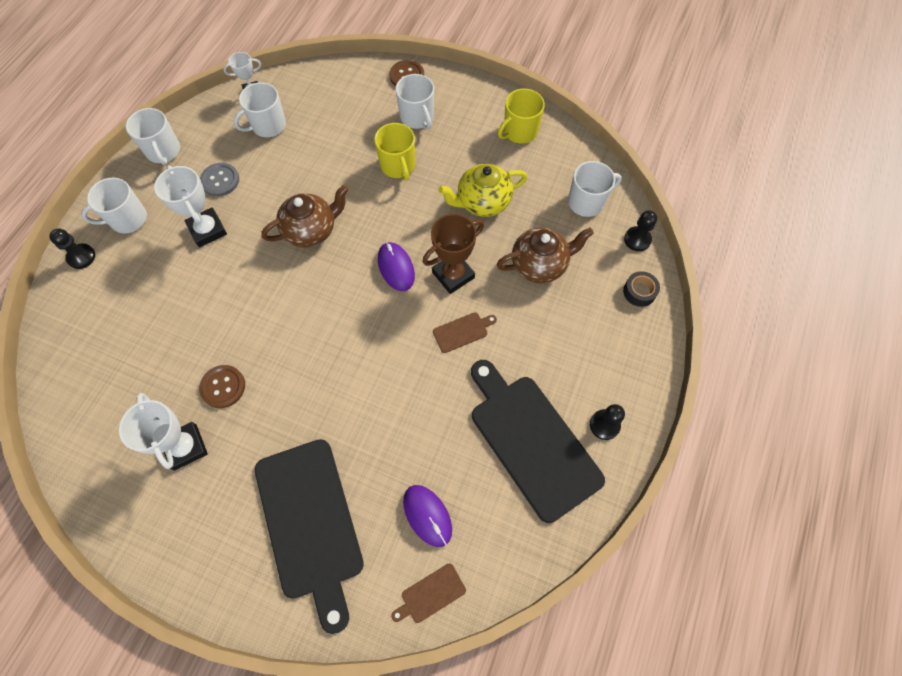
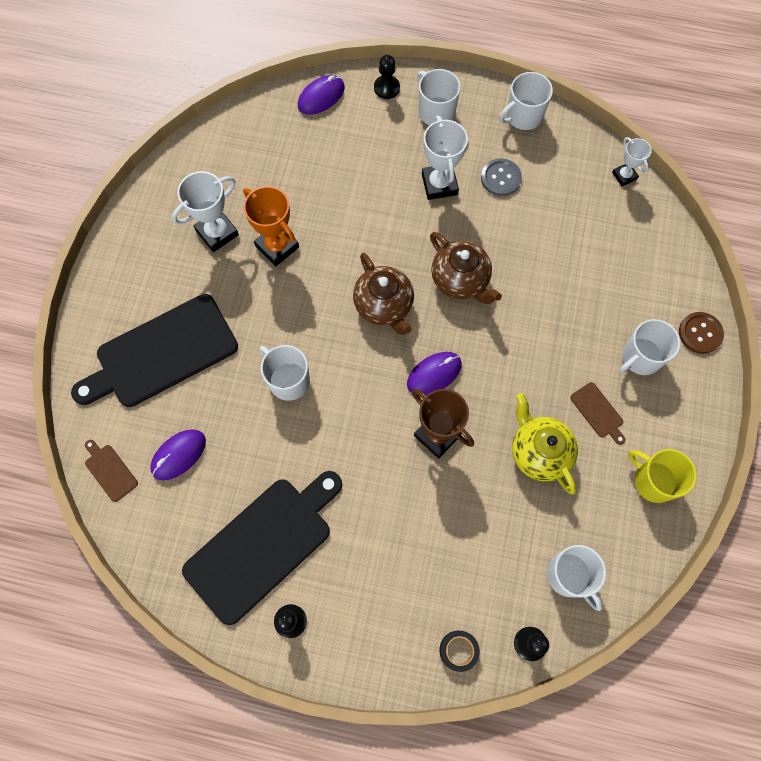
camera: 80 degrees right, 5 degrees up
(63, 319) = (321, 97): none -> purple mouse
(207, 230) = (439, 184): white trophy -> white trophy turned 60 degrees counterclockwise
(223, 387) = (277, 246): brown button -> orange trophy
(268, 125) = (583, 204): white mug -> white mug (288, 380)
(398, 166) = (565, 350): yellow mug -> none
(462, 331) = (372, 456): brown cutting board -> brown cutting board (598, 412)
(540, 265) = (470, 529): brown teapot -> brown teapot (384, 306)

